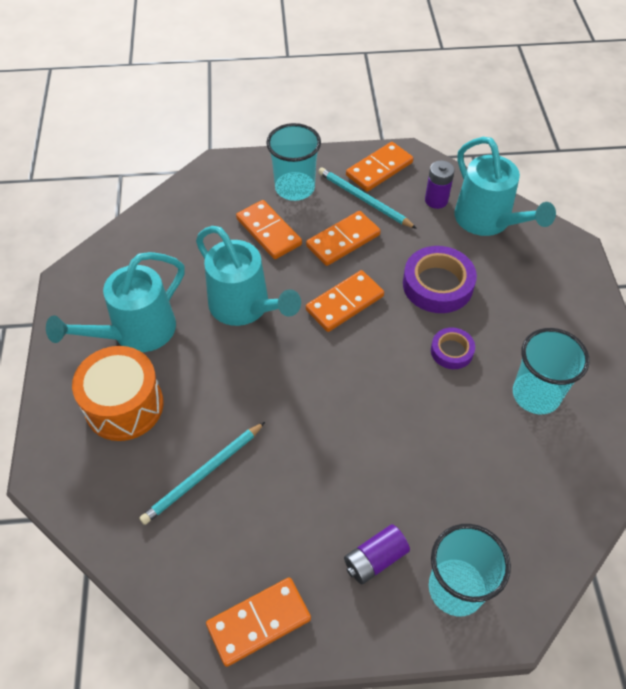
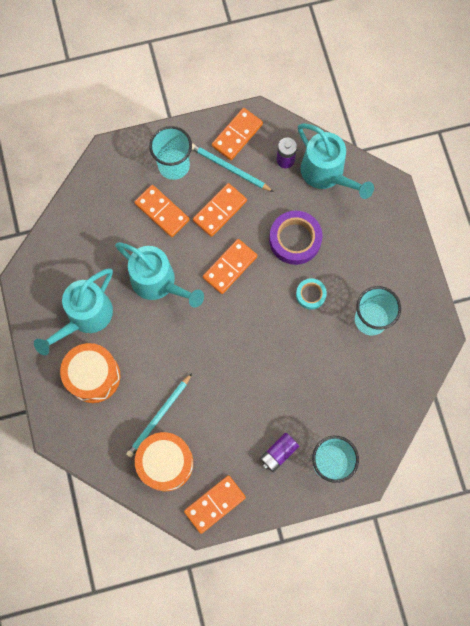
camera: 10 degrees left, 20 degrees up
(196, 544) = (165, 463): none -> orange drum
(451, 351) = (310, 295): purple tape -> turquoise tape

